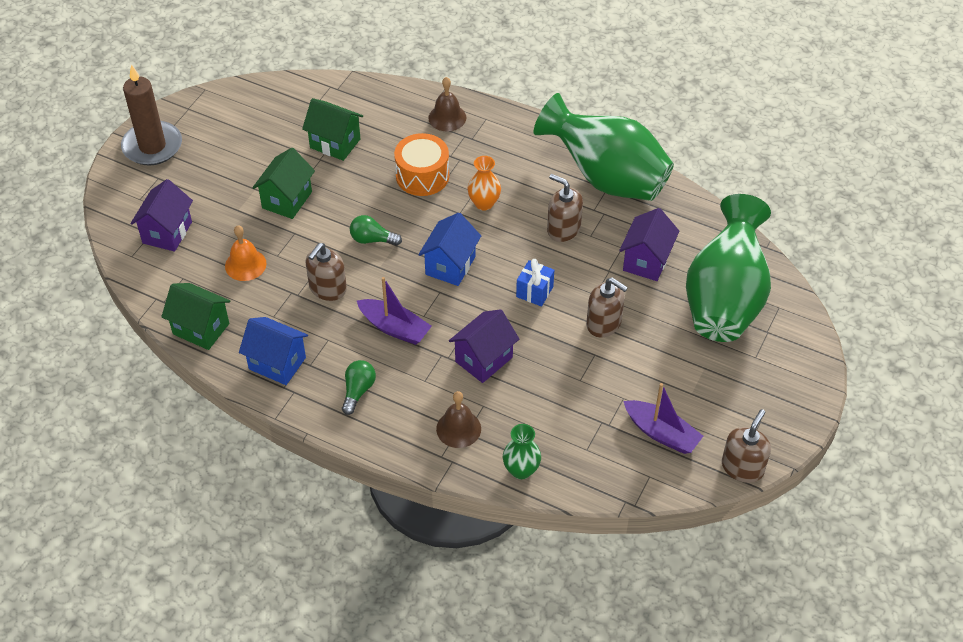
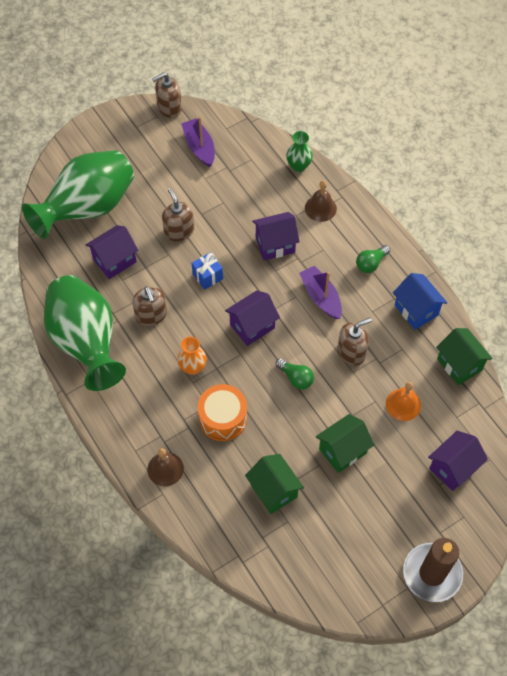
camera: 150 degrees left, 10 degrees up
(450, 265) = (252, 326): blue house -> purple house

